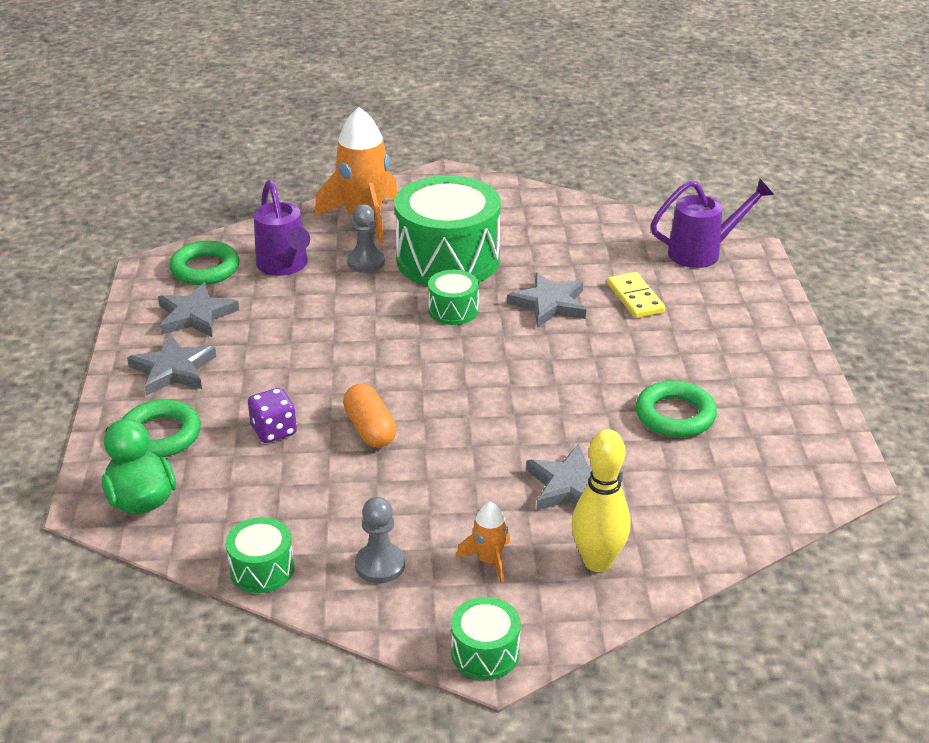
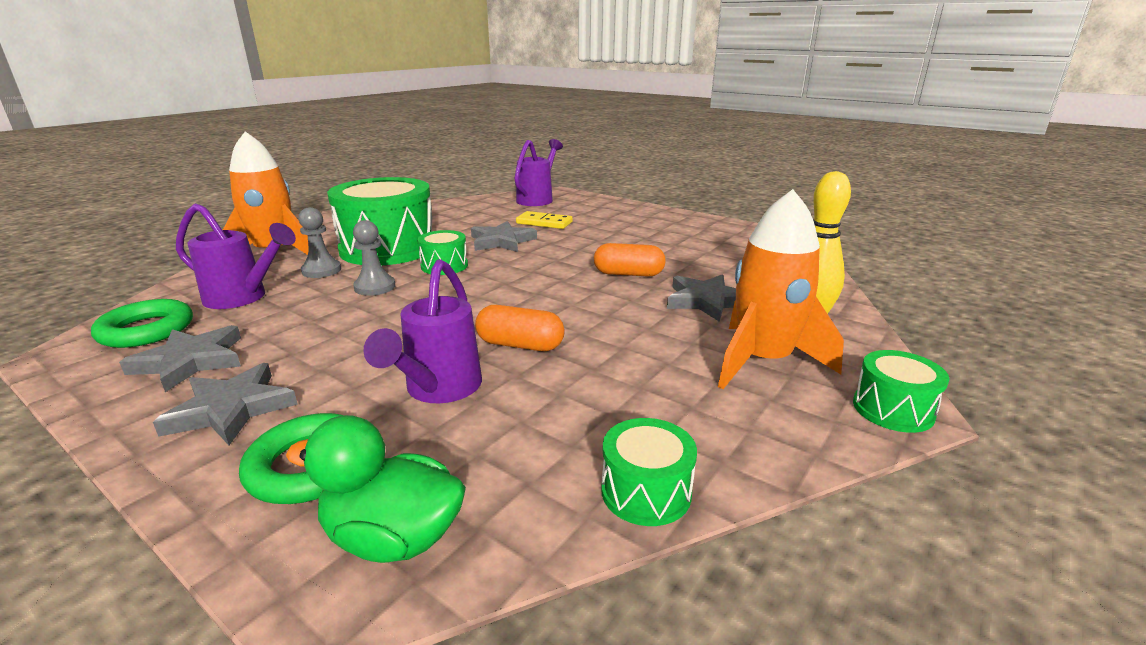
camera: 50 degrees left, 10 degrees down
(274, 431) = (438, 390): purple dice -> purple watering can
(380, 565) = (716, 414): grey pawn -> grey pawn (375, 287)
(489, 561) = (763, 361): orange rocket -> orange rocket, size x2.13
(574, 415) = (628, 274): none -> orange capsule
(675, 415) = (674, 251): green ring -> none

